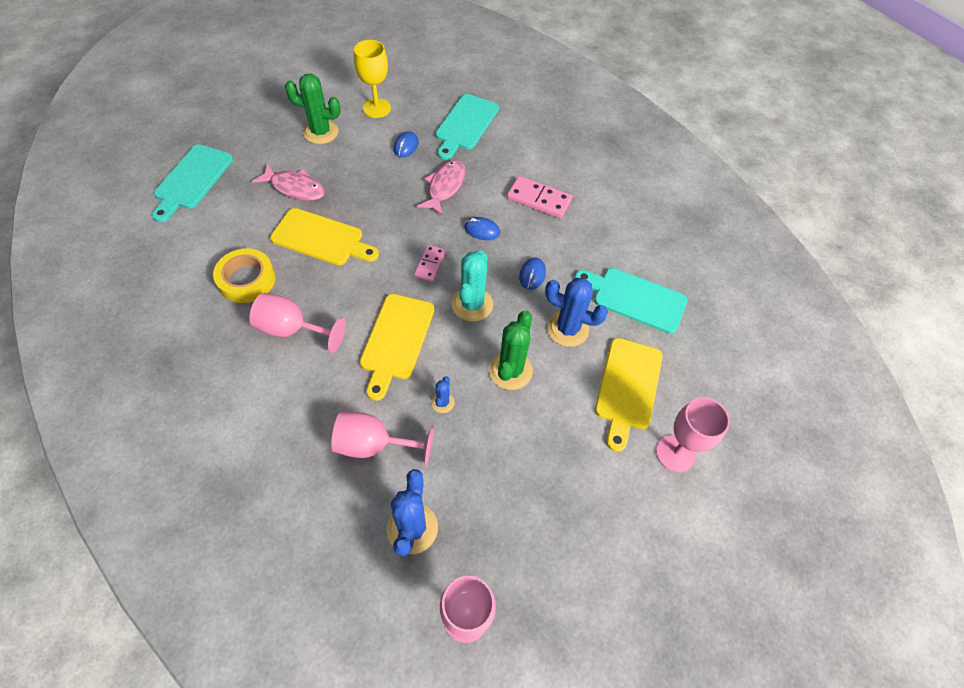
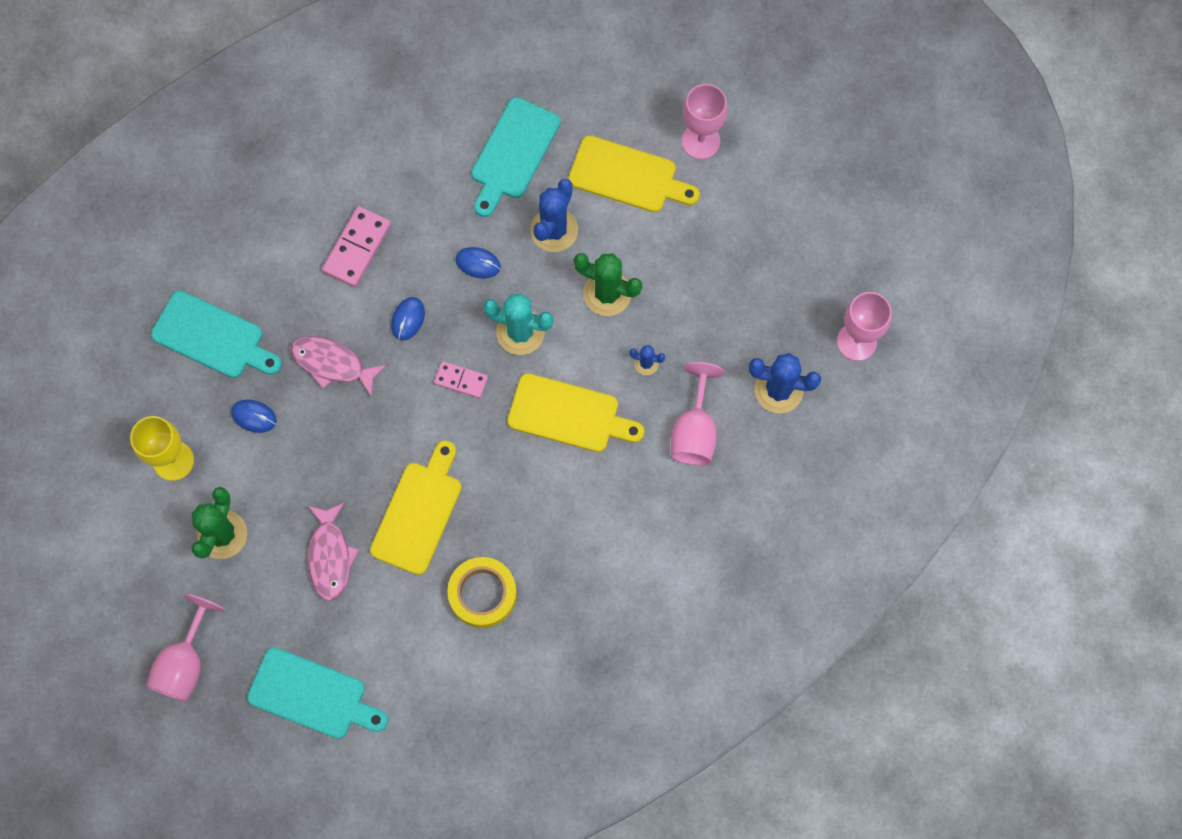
camera: 85 degrees left, 15 degrees up
(292, 329) = (554, 530): pink goblet -> pink goblet (185, 662)
(295, 188) = (330, 556): pink fish -> pink fish turned 150 degrees clockwise

